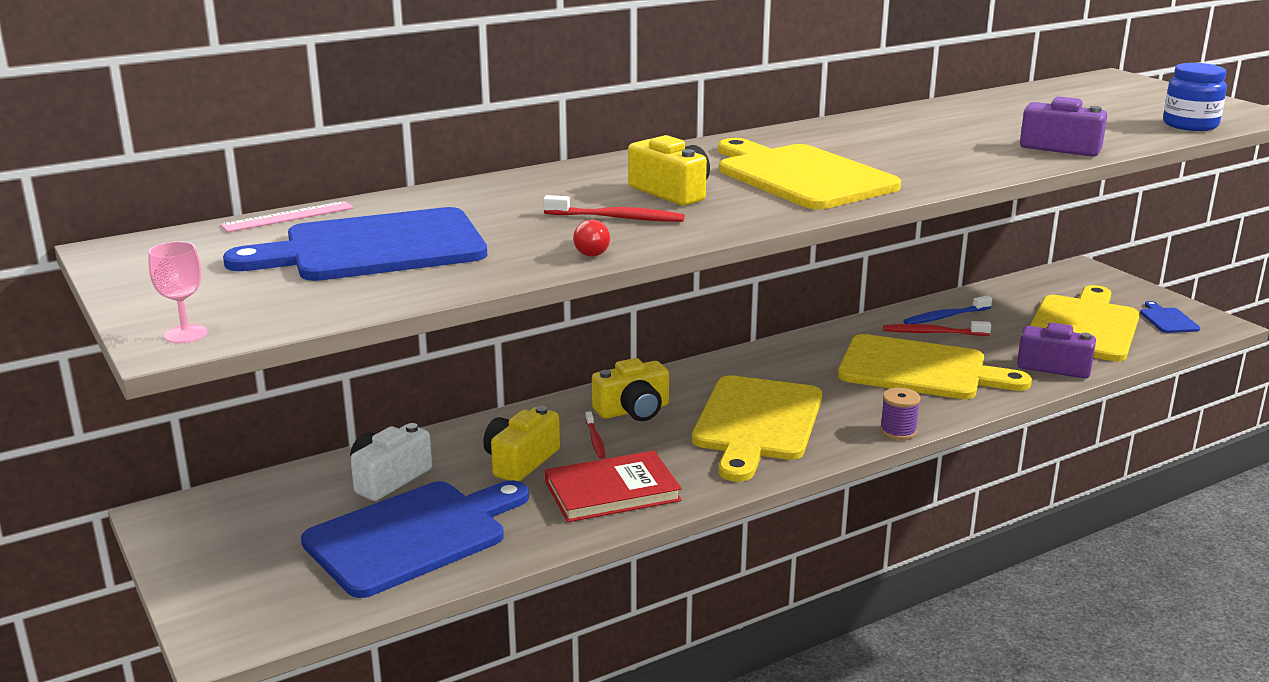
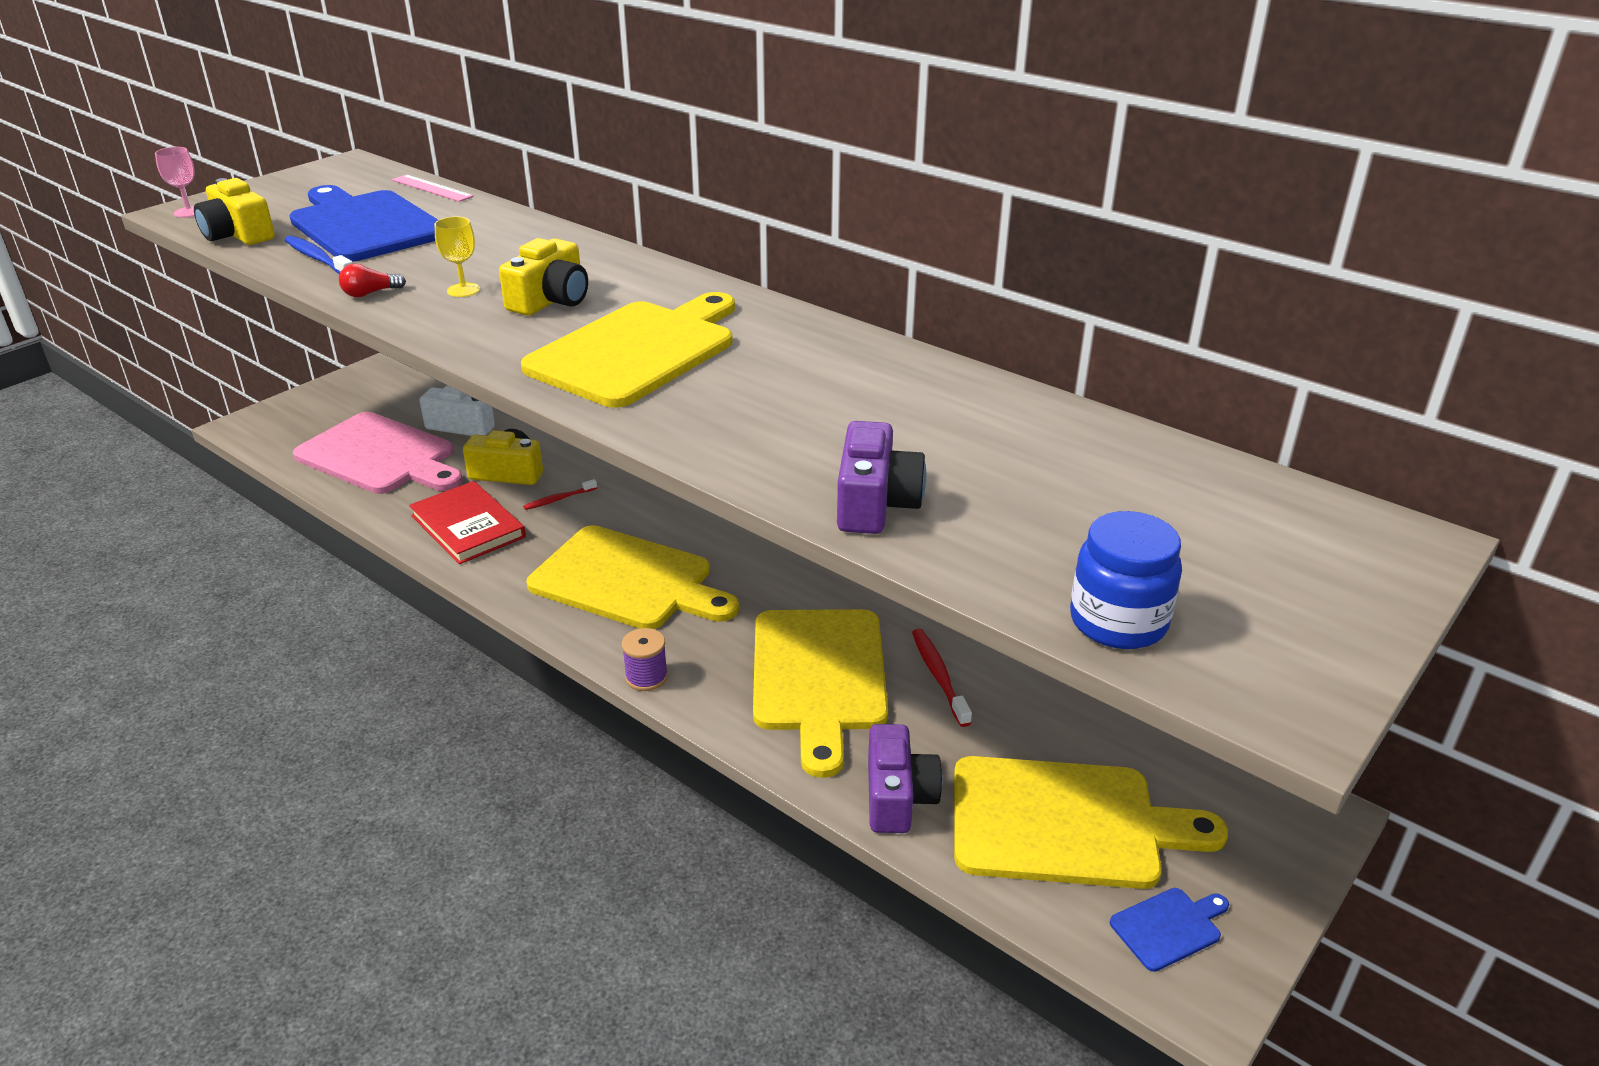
camera: 70 degrees right, 10 degrees up
(413, 535) = (380, 456): blue cutting board -> pink cutting board
(617, 218) = (463, 290): red toothbrush -> yellow goblet
(633, 410) = (625, 507): yellow camera -> yellow camera (238, 235)
(757, 423) = (628, 581): yellow cutting board -> yellow cutting board turned 150 degrees counterclockwise
(945, 317) = (999, 682): blue toothbrush -> blue toothbrush (318, 259)

